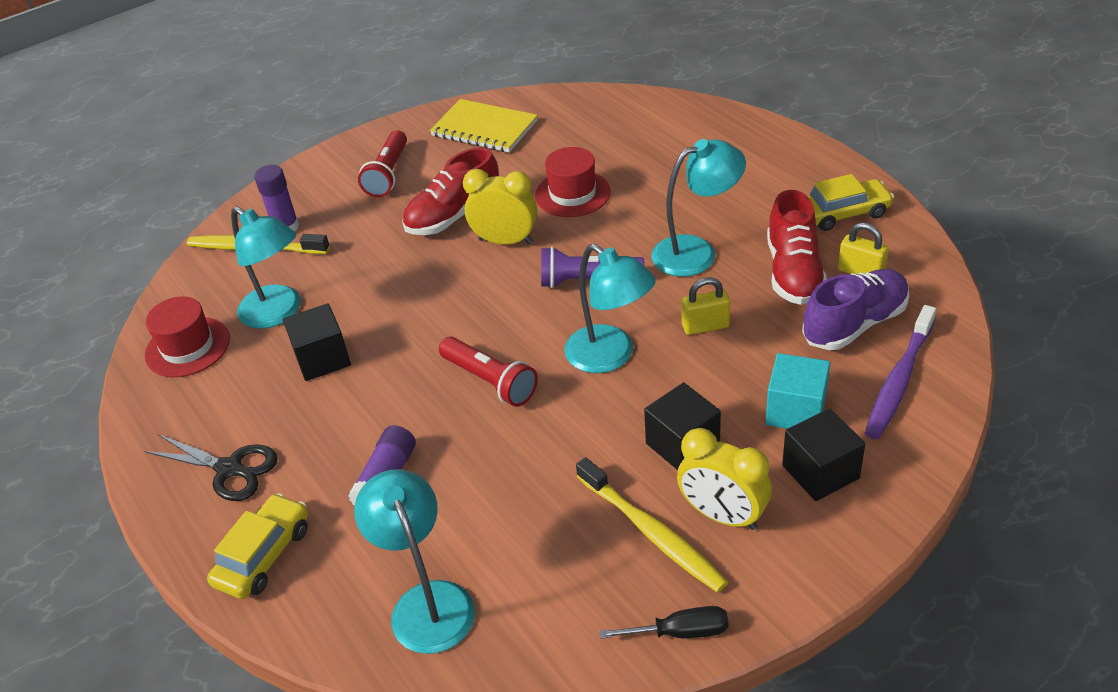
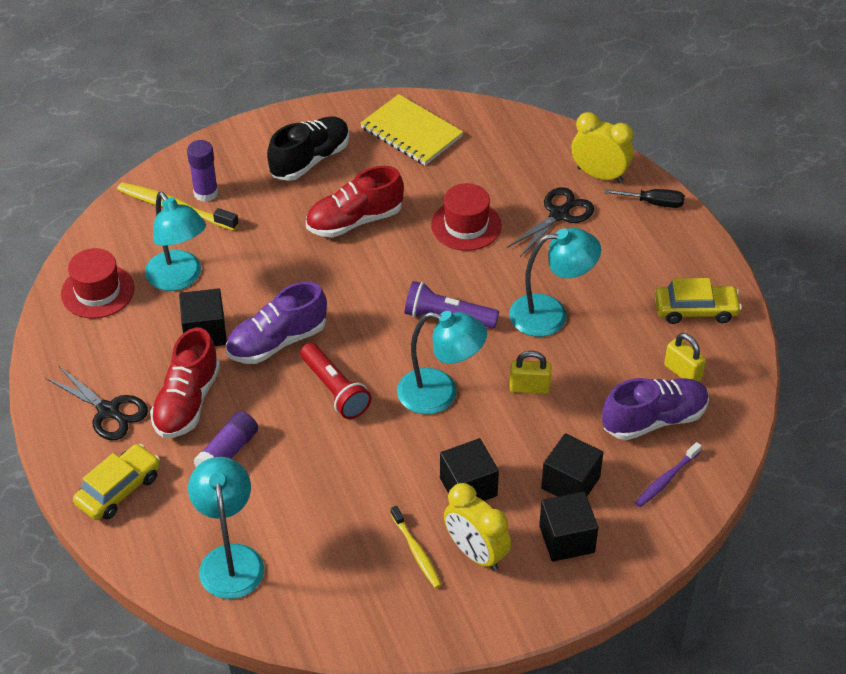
camera: 10 degrees right, 5 degrees up
(388, 174) = (310, 160): red flashlight -> black shoe
(408, 348) = (277, 342): none -> purple shoe
(505, 241) = (391, 259): yellow clock -> yellow clock (599, 175)
(610, 356) = (440, 394): turquoise lamp -> turquoise lamp turned 45 degrees counterclockwise
(651, 532) = (416, 551): yellow toothbrush -> yellow toothbrush, size x0.62
(664, 163) = (559, 214): none -> black scissors
(680, 632) = (408, 632): black screwdriver -> black screwdriver (654, 203)
(793, 272) = (625, 357): red shoe -> red shoe (187, 402)
(796, 411) = (570, 483): turquoise cube -> black cube
(899, 380) = (666, 479): purple toothbrush -> purple toothbrush, size x0.62

